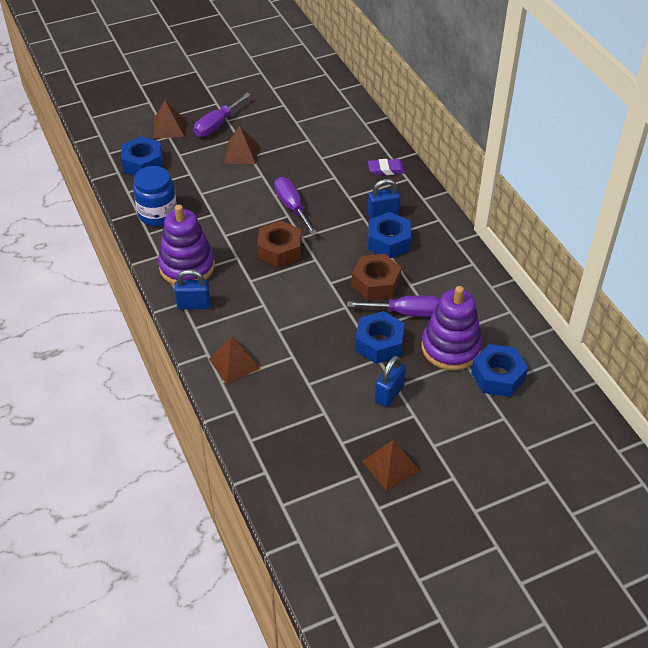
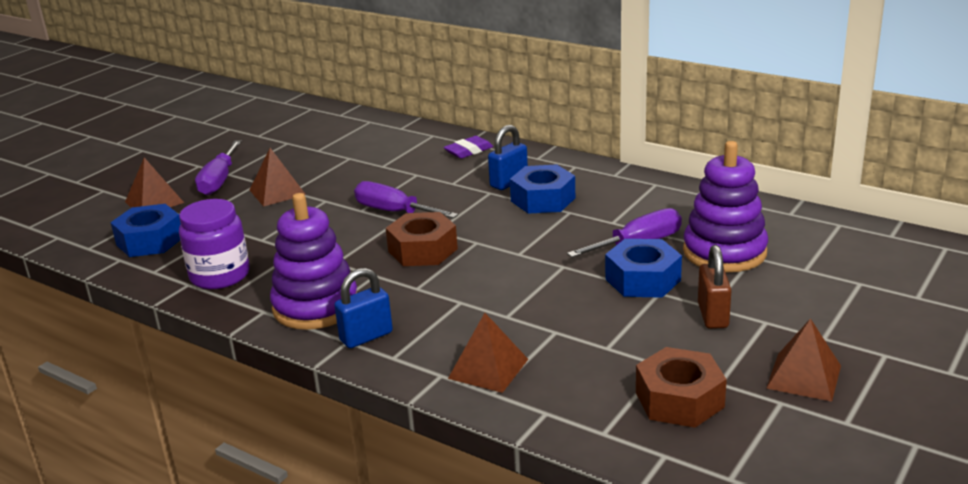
camera: 30 degrees left, 20 degrees down
(158, 214) = (220, 276): blue jar -> purple jar
(376, 283) = (572, 235): brown nut -> brown nut (679, 400)
(389, 394) = (713, 315): blue padlock -> brown padlock
(497, 376) = (805, 254): blue nut -> none

